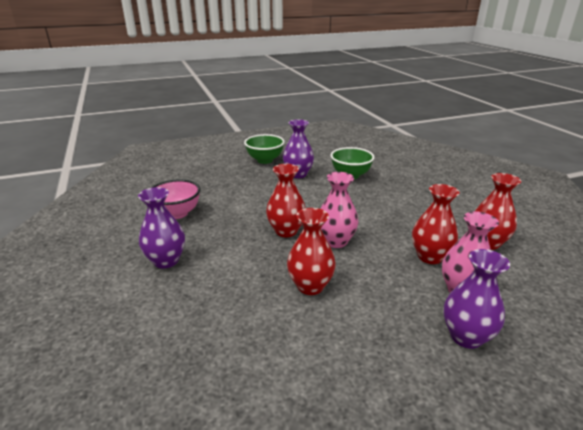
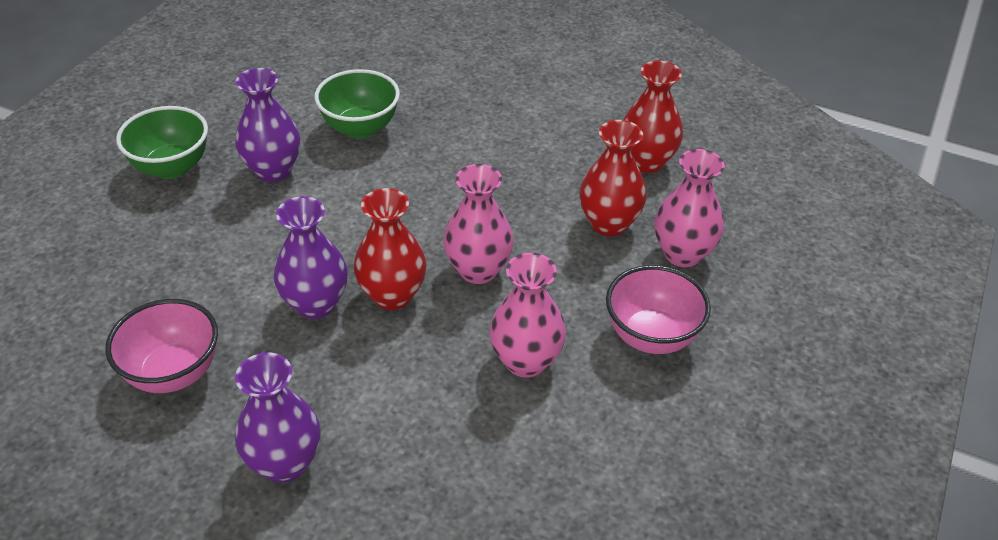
camera: 45 degrees left, 15 degrees up
(310, 286) = (526, 361): red vase -> pink vase
(393, 316) = (651, 336): none -> pink bowl
(466, 336) = (736, 312): purple vase -> purple vase (315, 304)

